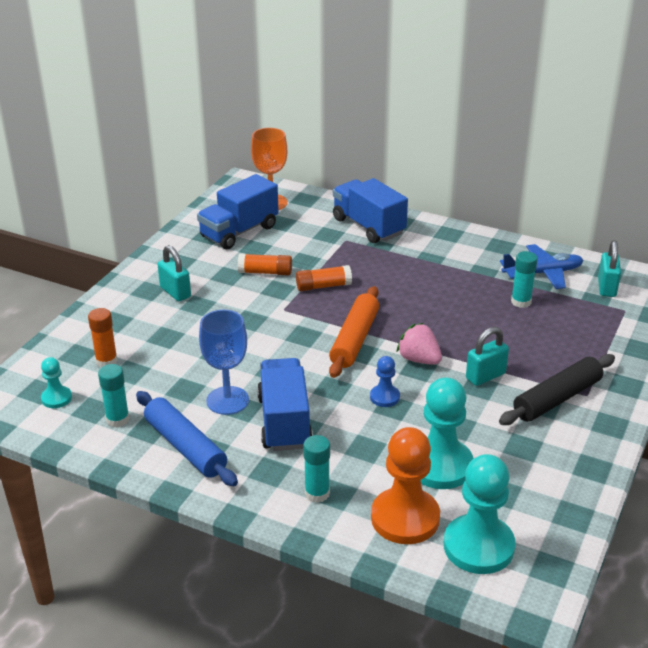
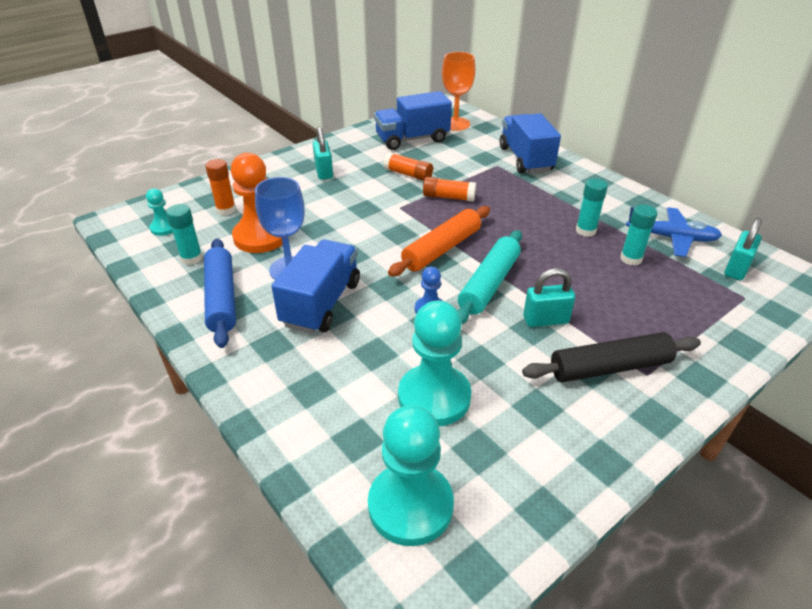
camera: 25 degrees right, 5 degrees up
(317, 493) = (294, 382): turquoise glue stick -> turquoise glue stick (585, 231)
(405, 518) = (357, 441): orange pawn -> orange pawn (261, 237)
(419, 359) = (489, 284): pink strawberry -> turquoise rolling pin

